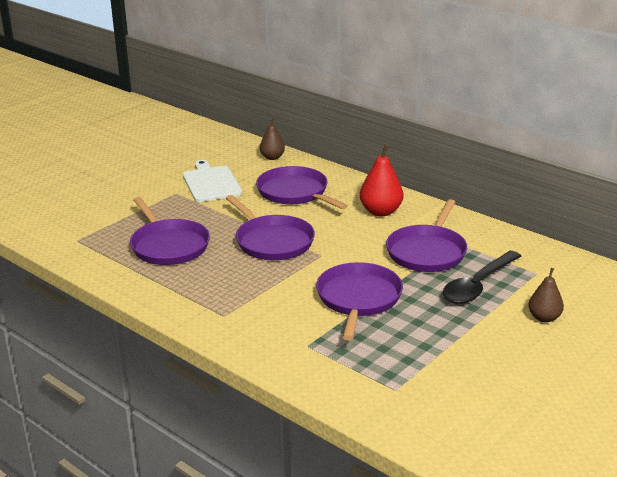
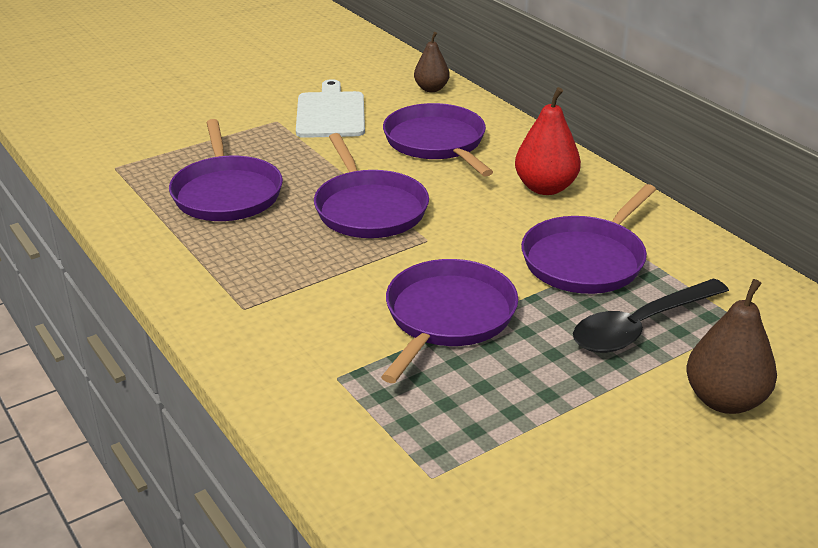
camera: 15 degrees right, 5 degrees up
(544, 318) = (724, 400): brown pear -> brown pear, size x1.54

